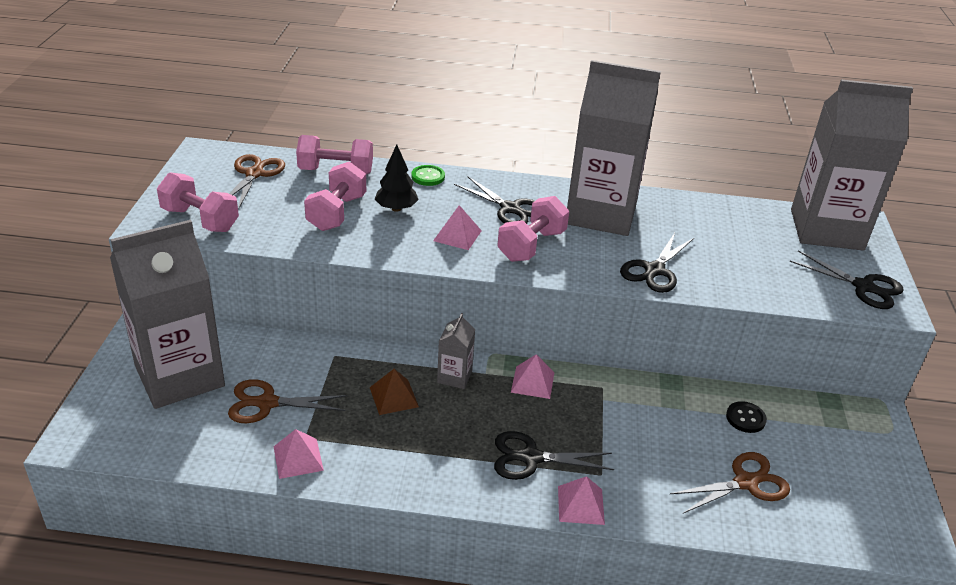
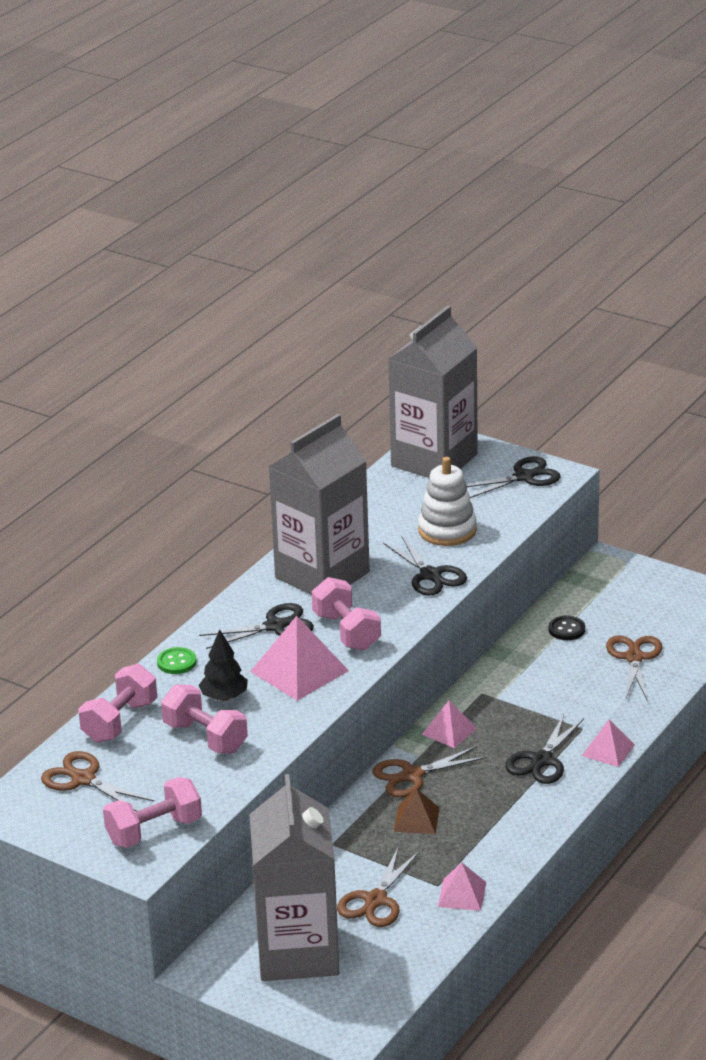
camera: 60 degrees left, 5 degrees down
(454, 377) = (412, 775): grey carton -> brown scissors
(457, 235) = (299, 671): pink pyramid -> pink pyramid, size x1.71
(731, 263) = (447, 530): none -> white stacking toy

